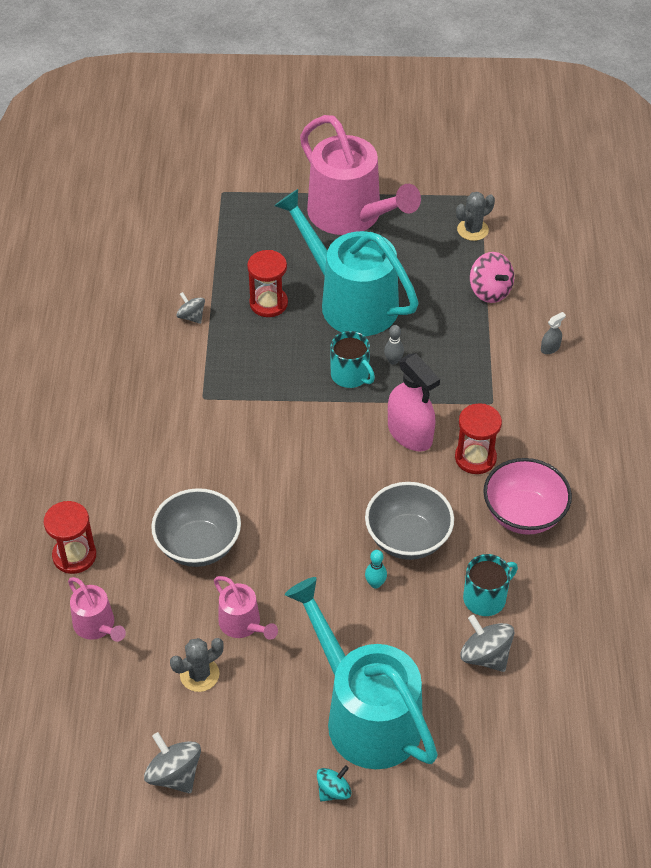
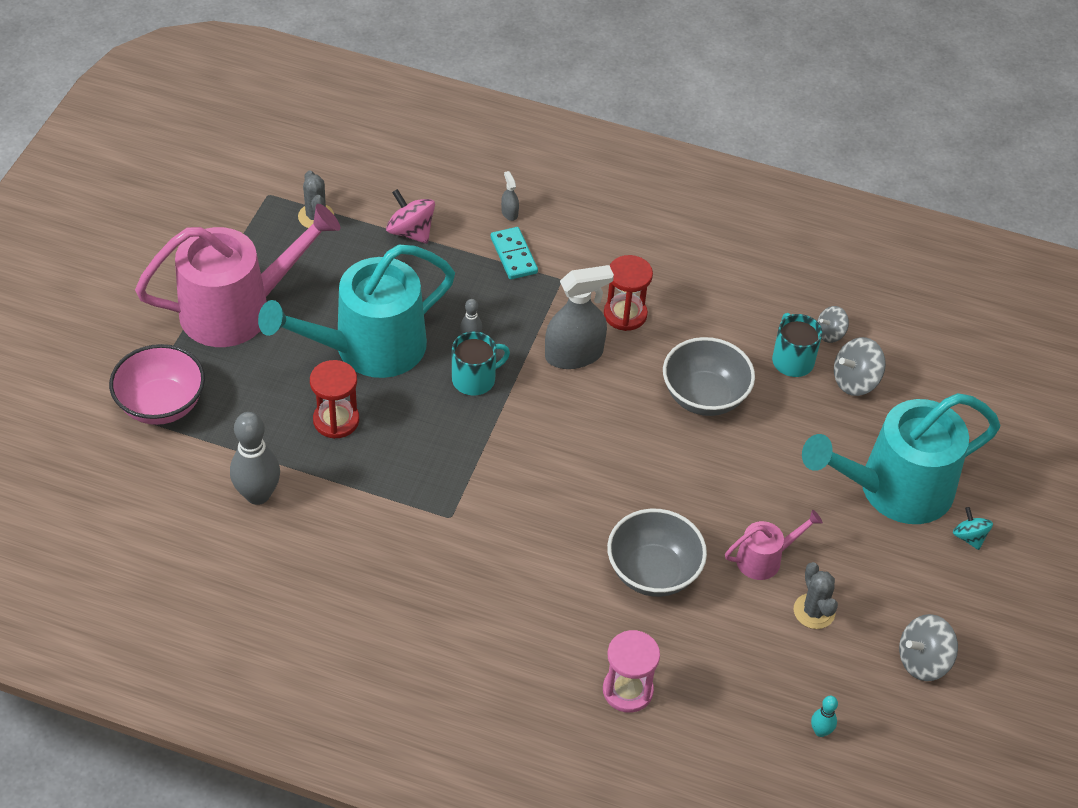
camera: 75 degrees left, 0 degrees up
(74, 556) = (627, 690): red hourglass -> pink hourglass
(97, 626) = (727, 689): pink watering can -> none
(179, 281) = (258, 495): none -> grey bowling pin
(191, 316) = (321, 497): grey spinning top -> grey spinning top (830, 334)
(375, 584) = (749, 438): turquoise bowling pin -> turquoise bowling pin (820, 731)
(410, 433) = (574, 355): pink spray bottle -> grey spray bottle
(490, 291) = (411, 232): pink spinning top -> pink spinning top turned 120 degrees counterclockwise
(502, 364) = (514, 255): none -> turquoise domino
(523, 514) = (706, 301): pink bowl -> pink bowl (161, 405)

